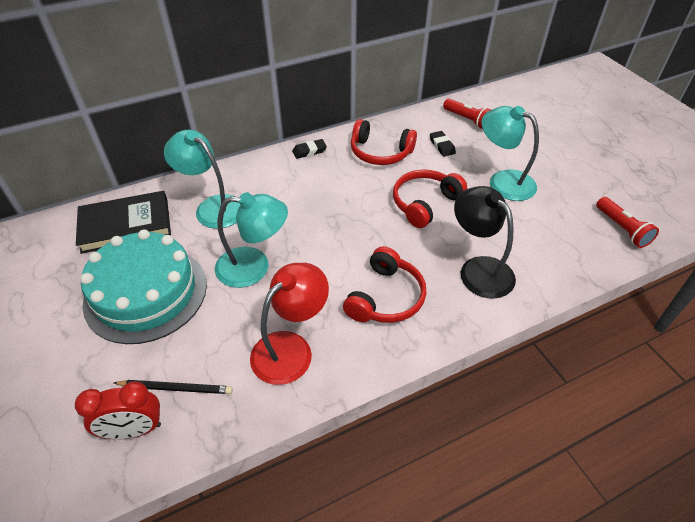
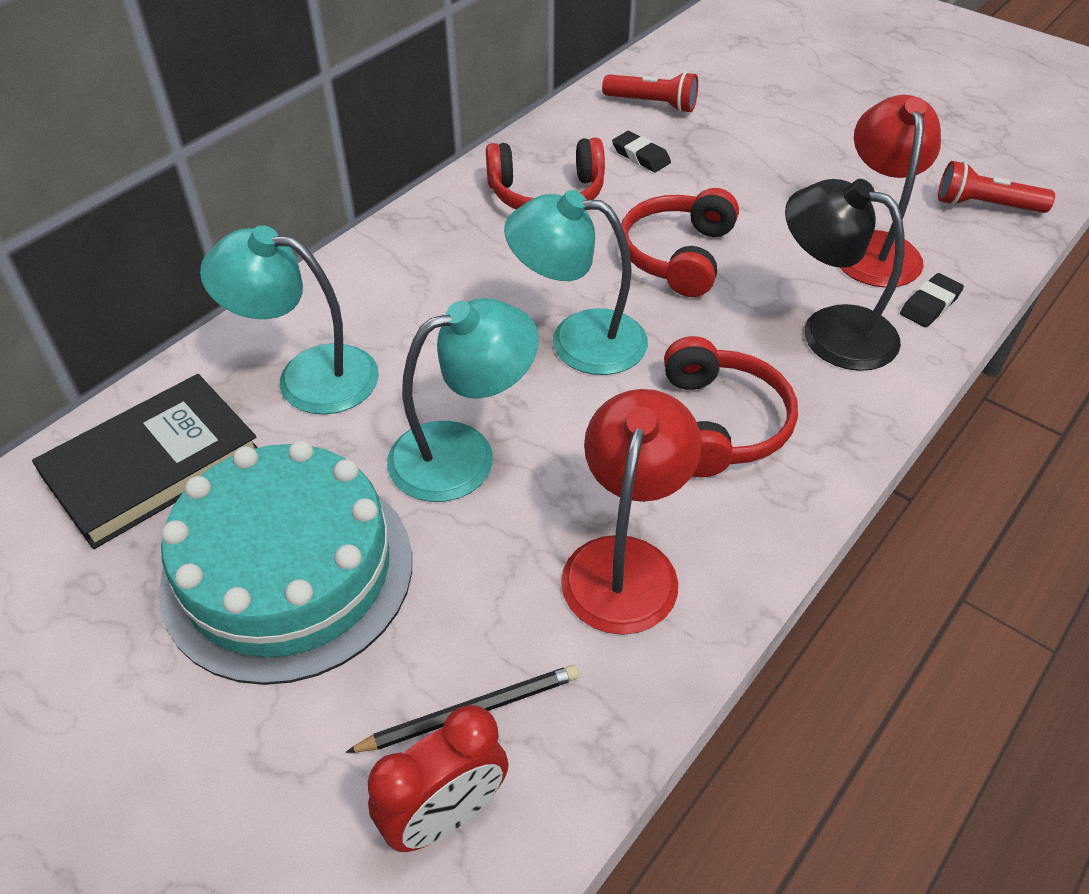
camera: 25 degrees left, 0 degrees up
(309, 151) = (420, 226): black eraser -> black eraser (930, 305)
(503, 181) = (773, 185): turquoise lamp -> turquoise lamp (578, 340)
(536, 232) = (874, 247): none -> red lamp
(622, 229) = (985, 205): red flashlight -> red flashlight turned 150 degrees clockwise

